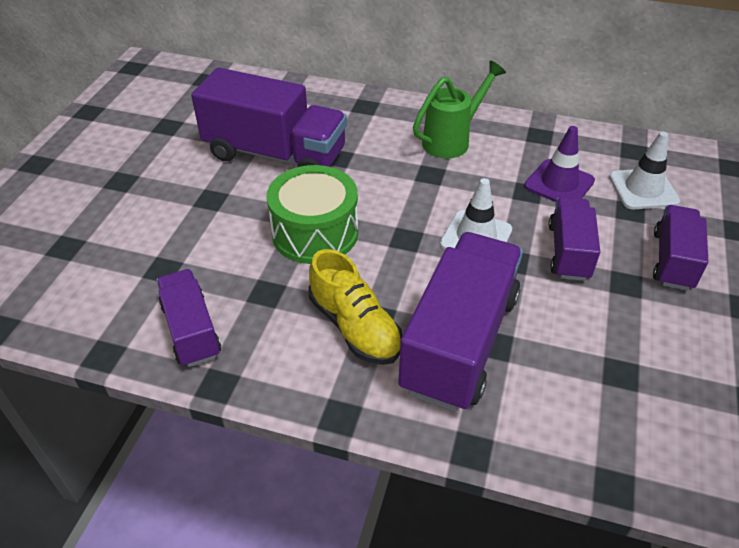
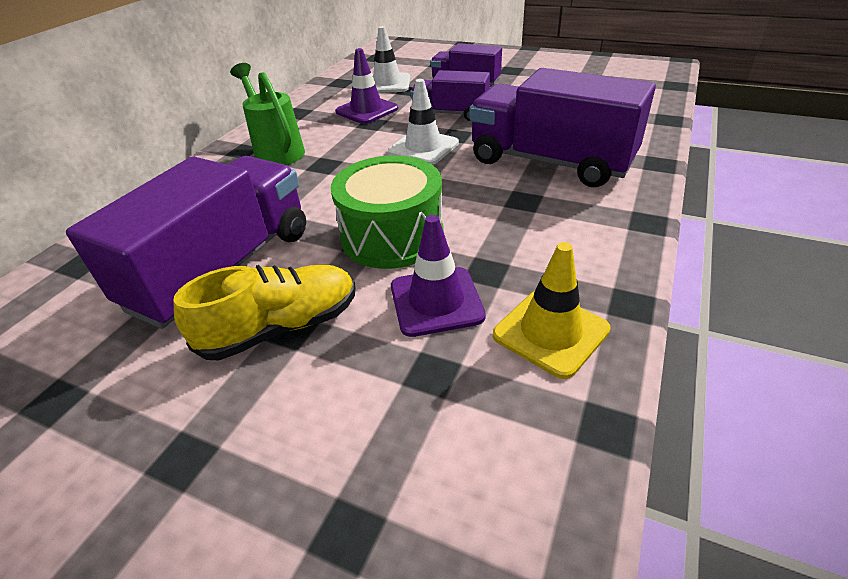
camera: 80 degrees left, 5 degrees down
(191, 330) = (550, 332): purple truck -> yellow traffic cone
(231, 266) = (436, 301): none -> purple traffic cone
(355, 327) = (536, 212): yellow shoe -> yellow shoe (281, 327)

